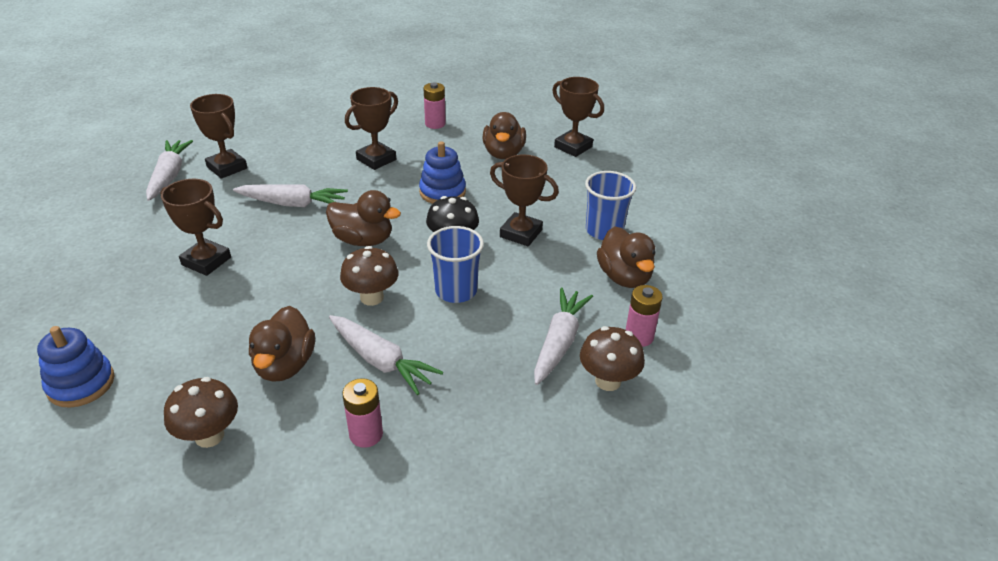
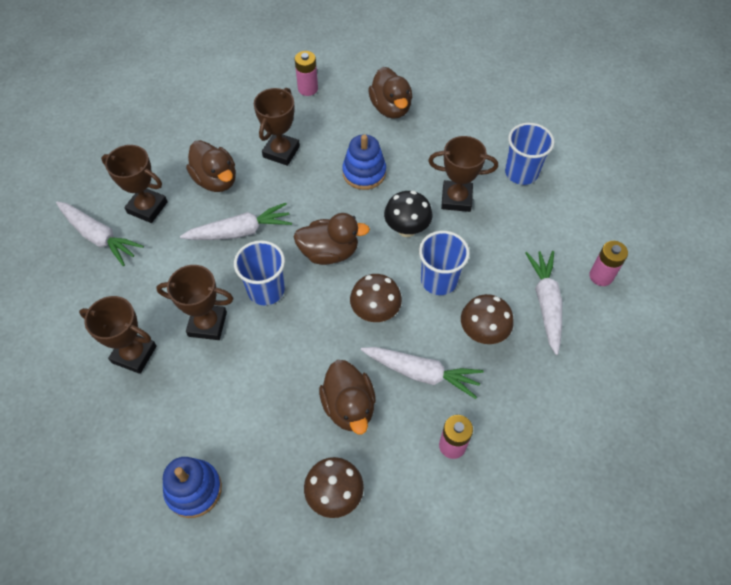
camera: 20 degrees left, 20 degrees up
(169, 176) = (99, 236): white carrot -> white carrot turned 150 degrees clockwise
(281, 251) = (266, 290): none -> blue cup
(573, 147) = (446, 80): brown trophy -> brown trophy (134, 354)
(608, 381) = (599, 327): brown mushroom -> brown mushroom (483, 333)
(624, 277) = (561, 218): brown duck -> brown duck (216, 180)

